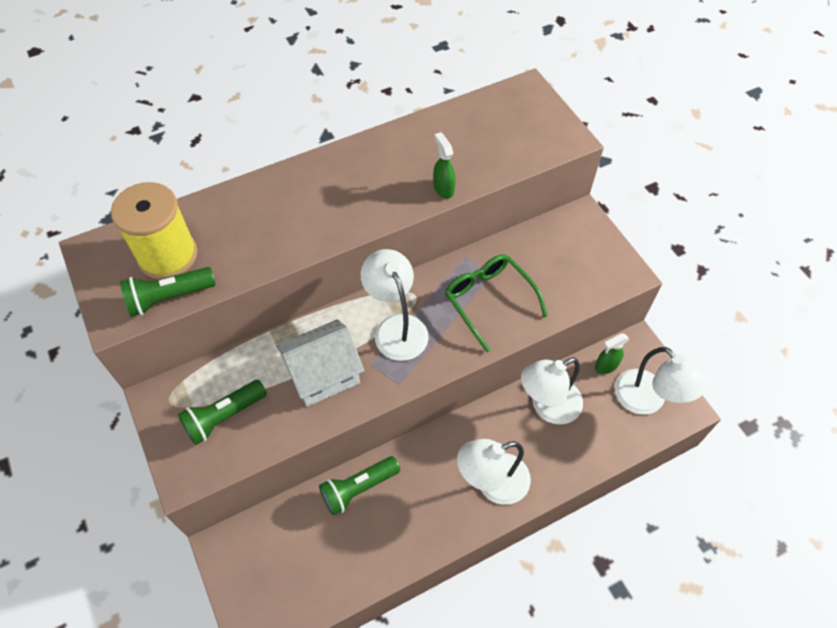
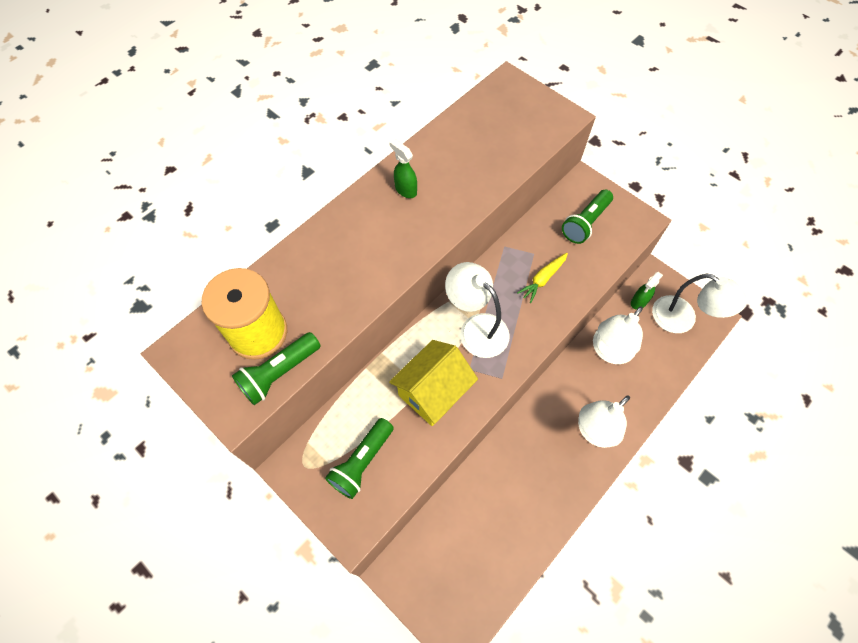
camera: 20 degrees left, 5 degrees up
(324, 375) = (433, 392): white house -> yellow house
(358, 488) = (488, 477): green flashlight -> green flashlight (585, 223)
(443, 188) = (481, 192): green spray bottle -> green spray bottle (405, 190)
(489, 301) = (543, 279): green glasses -> yellow carrot

